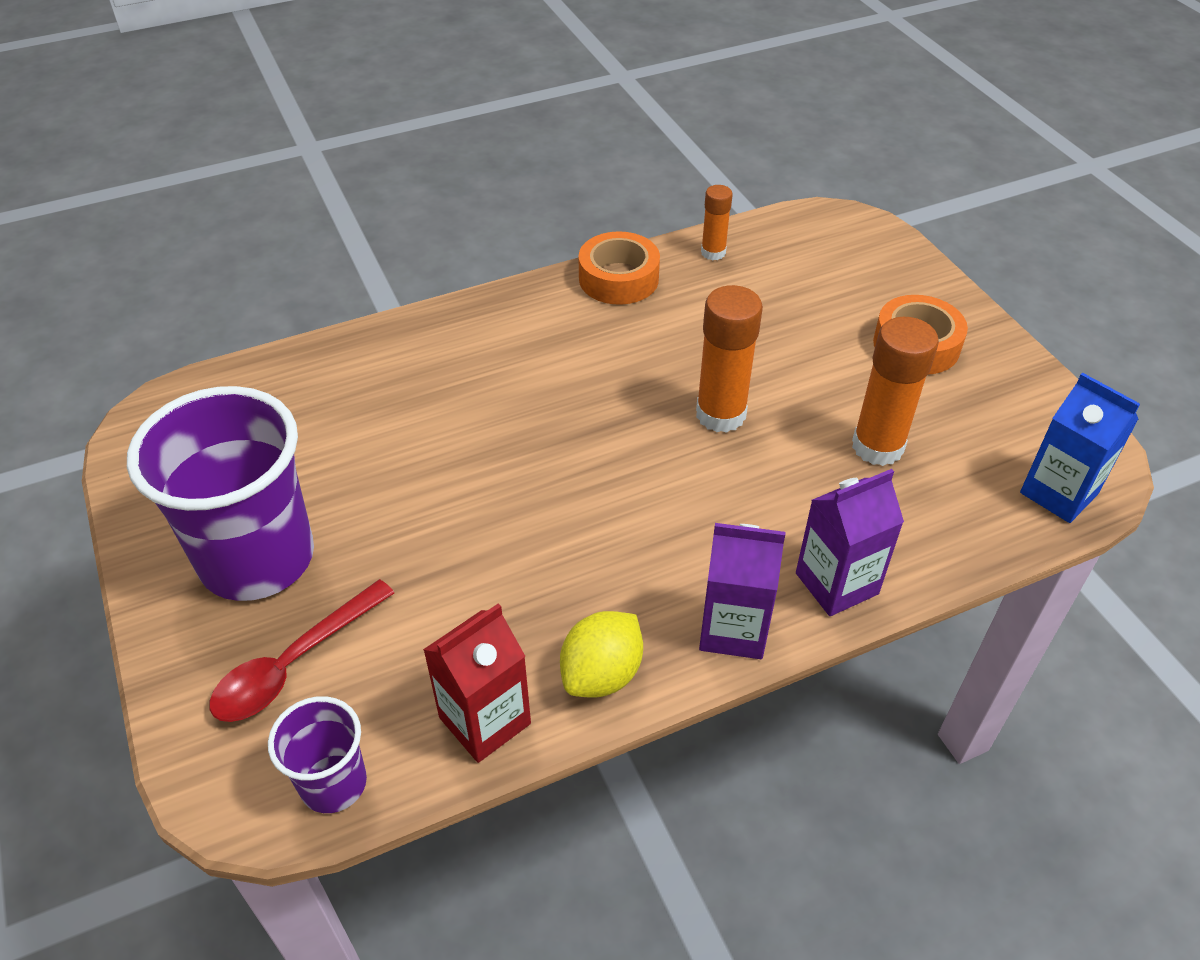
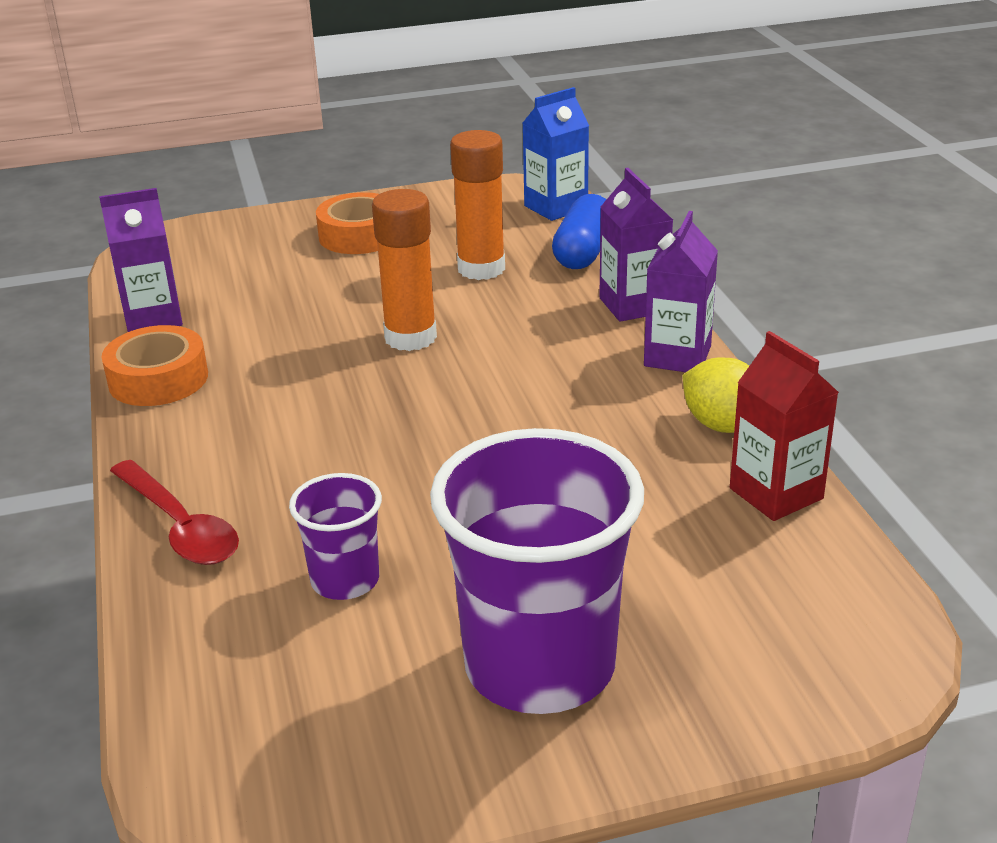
camera: 80 degrees left, 15 degrees down
(294, 663) = (703, 626): red spoon -> red spoon (179, 526)
(333, 783) = (854, 591): purple cup -> purple cup (345, 580)
(713, 252) = (153, 318): orange glue stick -> purple carton
(951, 529) = (583, 252): none -> blue capsule

